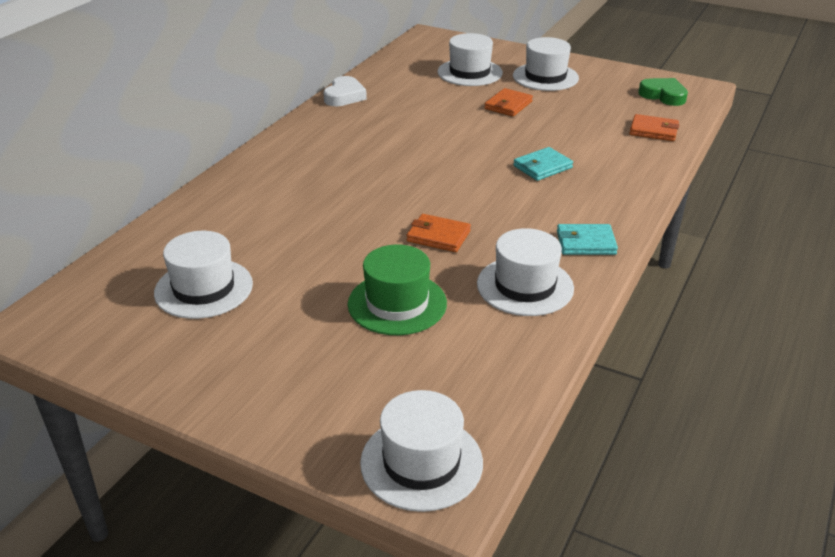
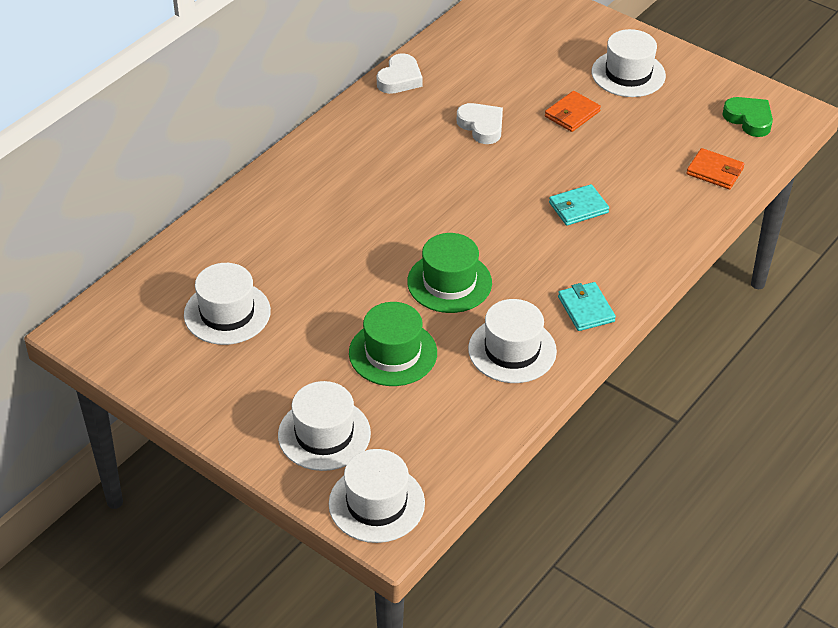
camera: 10 degrees right, 10 degrees up
(429, 120) = (481, 126): none -> white heart
(438, 236) = (449, 282): orange wallet -> green hat
(469, 72) = (545, 57): white hat -> white hat (324, 434)
(585, 243) = (586, 309): turquoise wallet -> turquoise wallet turned 60 degrees clockwise

